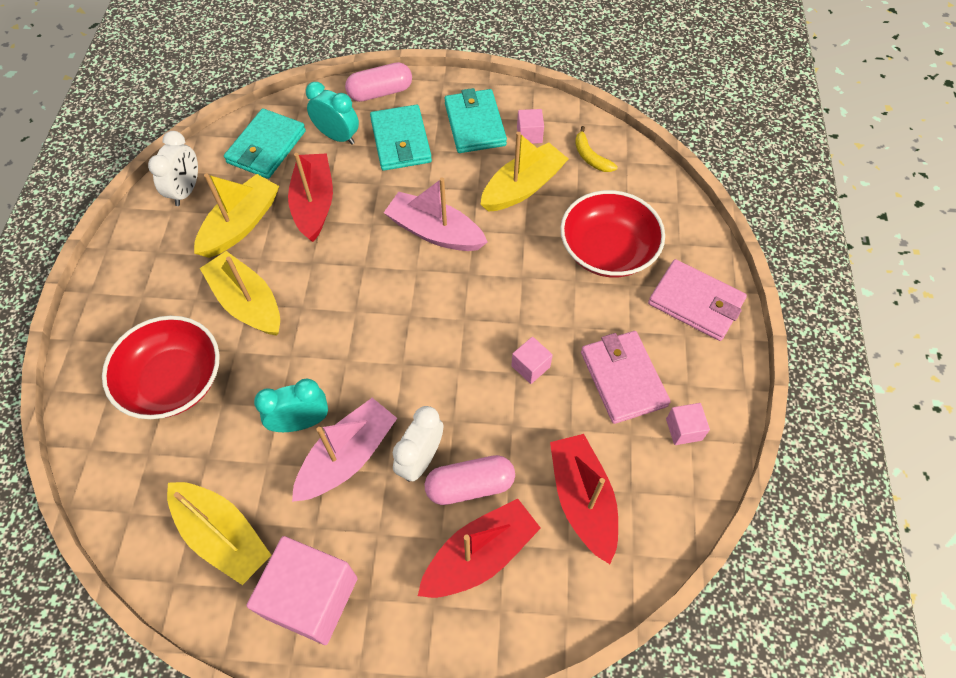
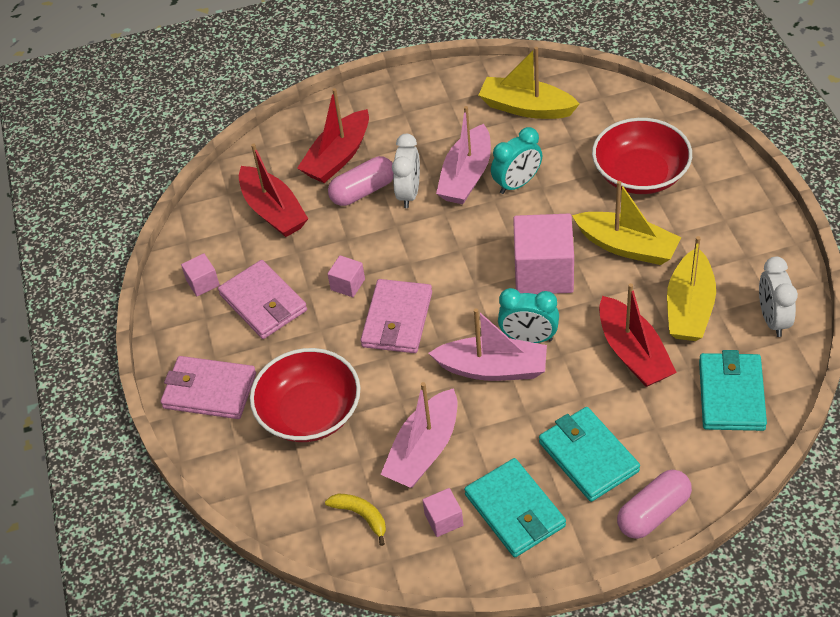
camera: 165 degrees right, 10 degrees down
(311, 597) = (443, 101): pink cube -> pink cube (543, 272)
(337, 136) = (663, 436): turquoise clock -> turquoise clock (529, 338)
(497, 309) = (397, 319): none -> pink wallet
(523, 187) = (424, 450): yellow boat -> pink boat

